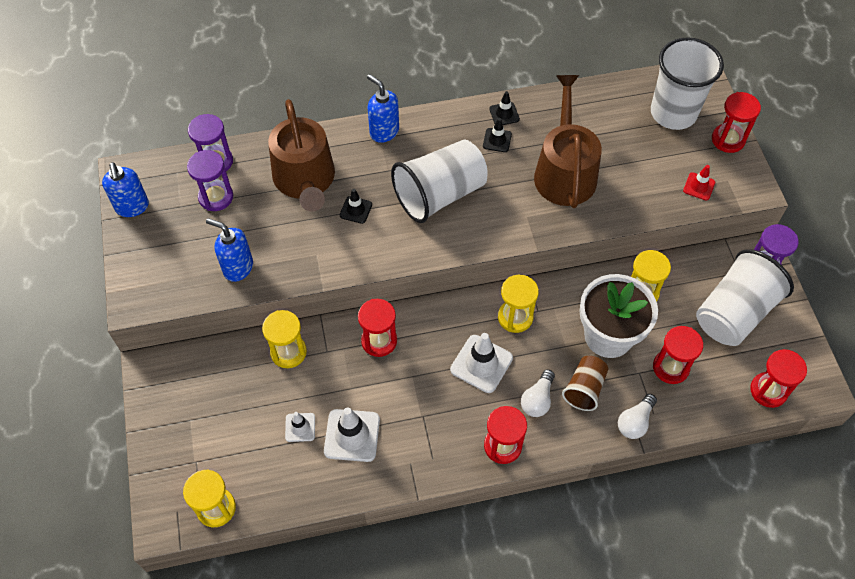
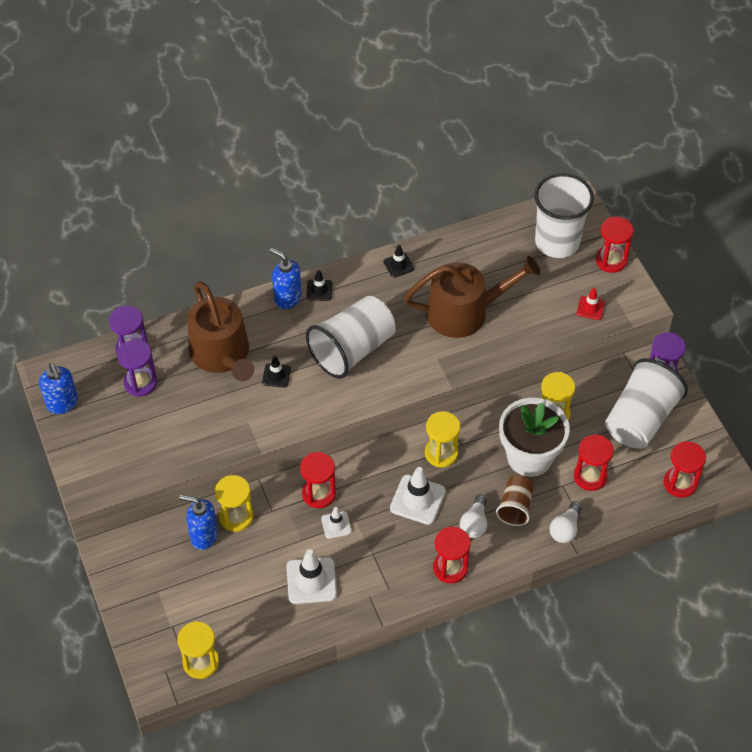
camera: 10 degrees left, 5 degrees down
(238, 268) = (177, 445): blue soap dispenser -> blue soap dispenser (203, 536)
(300, 427) = (262, 581): white traffic cone -> white traffic cone (336, 525)
(497, 140) = (396, 291): black traffic cone -> black traffic cone (319, 290)
(564, 172) = (464, 312): brown watering can -> brown watering can turned 90 degrees clockwise

